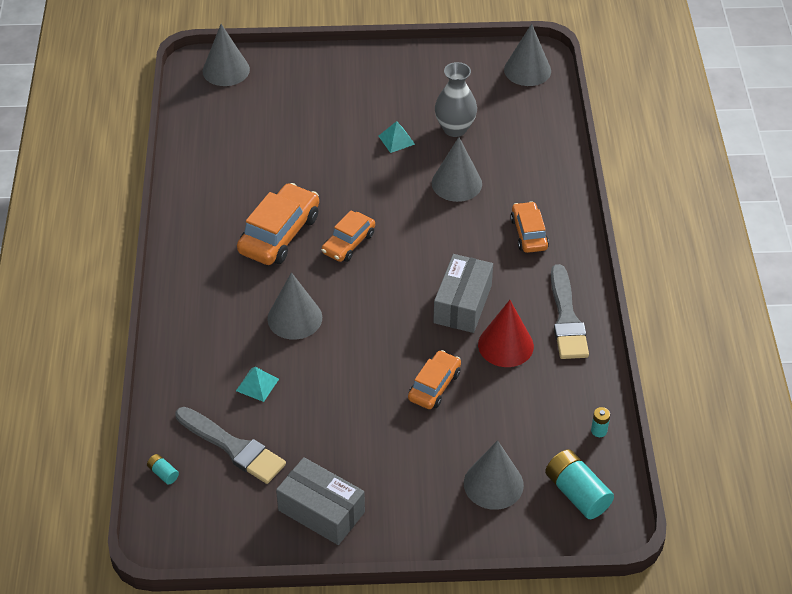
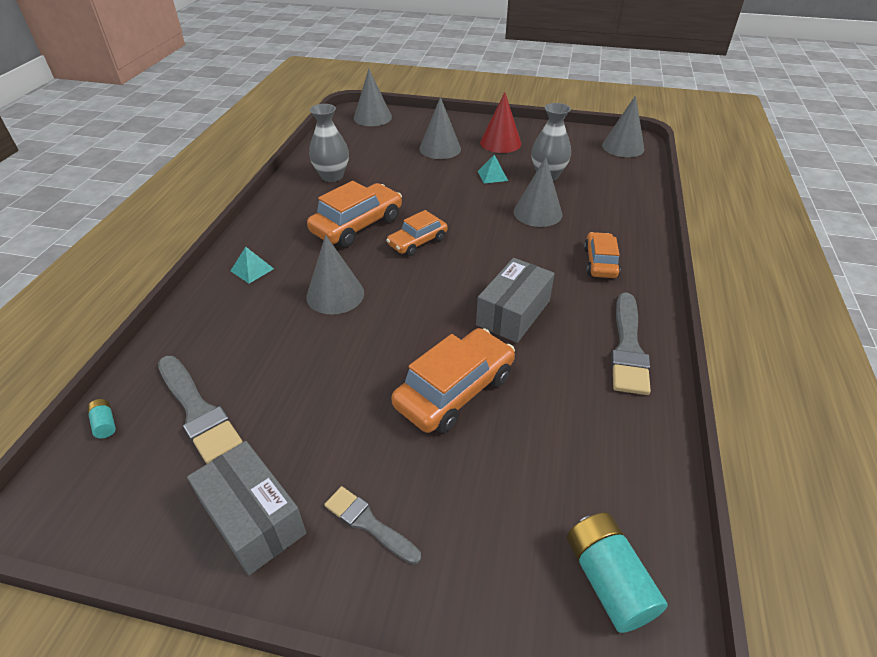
camera: 15 degrees right, 5 degrees down
(222, 173) = (332, 176): none -> grey vase
(257, 384) = (263, 350): turquoise pyramid -> turquoise pyramid (252, 269)
(405, 496) = (368, 523): none -> grey brush
(434, 386) = (454, 390): orange car -> orange car, size x1.61
(493, 484) = (491, 535): grey cone -> grey cone (440, 149)
(505, 345) = (550, 362): red cone -> red cone (500, 143)
(599, 431) = (651, 492): turquoise battery -> none

